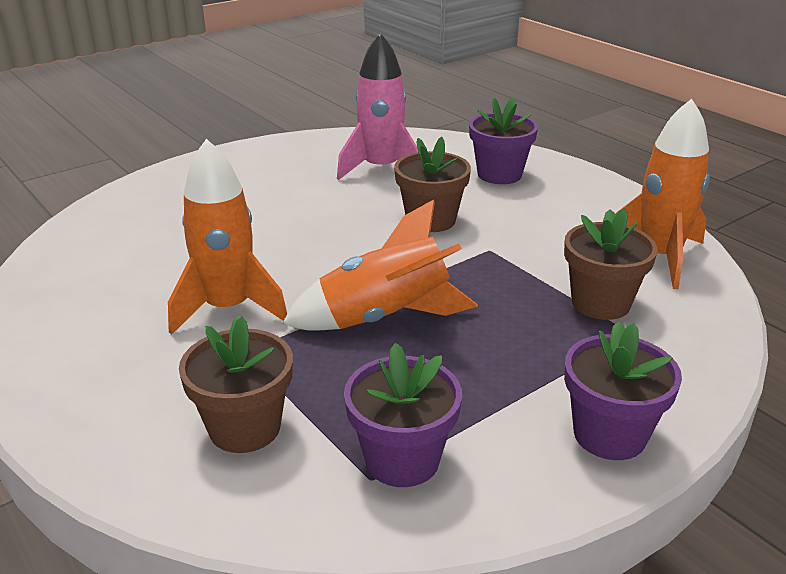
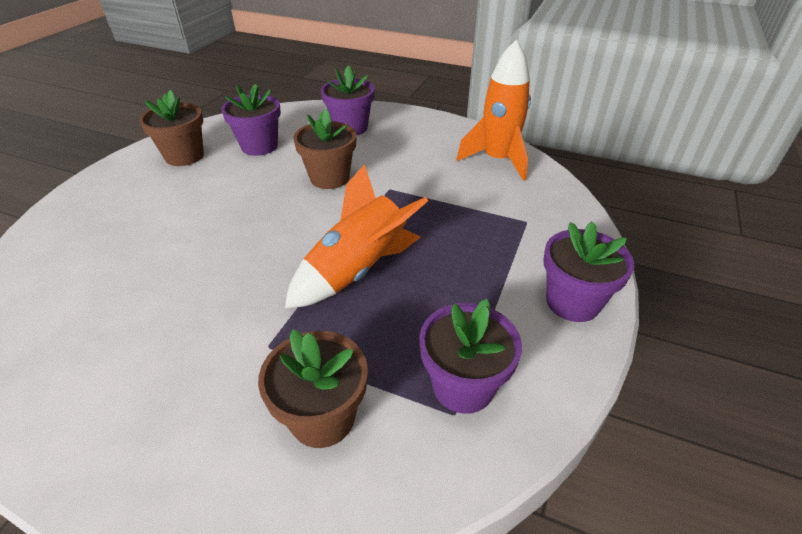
camera: 30 degrees left, 10 degrees up
(228, 308) = (223, 311): orange rocket -> none
(381, 169) = (259, 146): pink rocket -> purple flower pot
(600, 303) = (490, 205): brown flower pot -> brown flower pot (184, 156)

